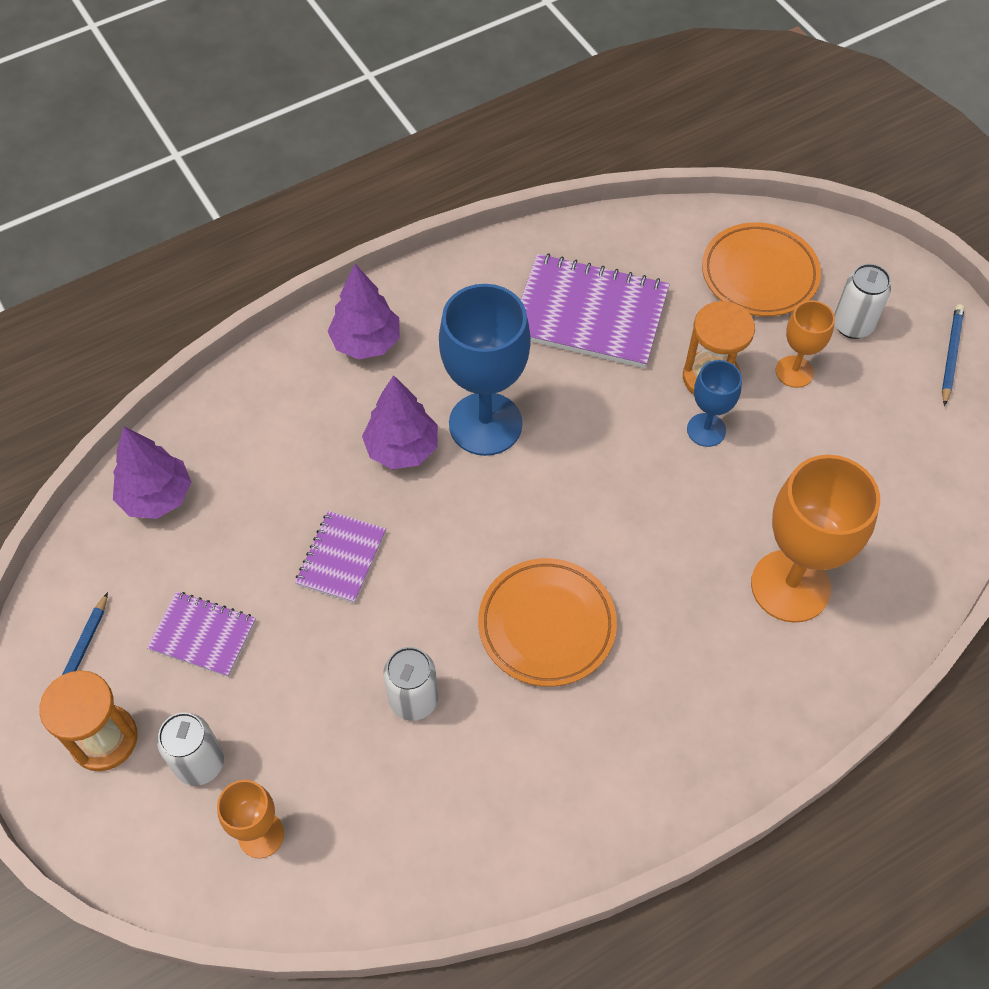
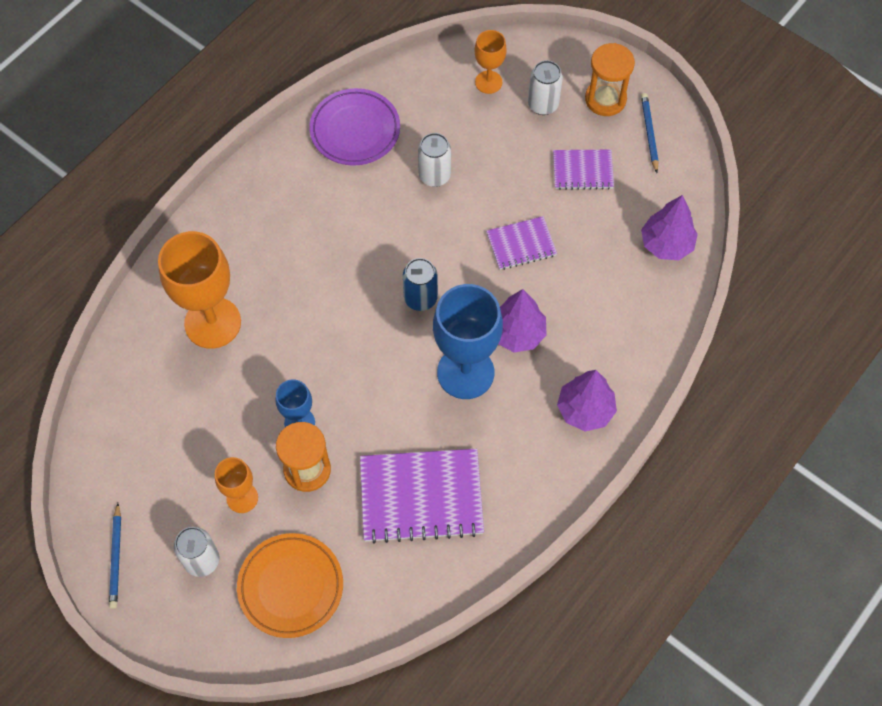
camera: 160 degrees right, 5 degrees up
(341, 558) = (521, 244): purple notebook -> purple notebook turned 75 degrees clockwise
(503, 820) = (355, 130): none -> purple plate
(504, 530) = (420, 298): none -> blue can
(547, 625) = (368, 245): orange plate -> none

